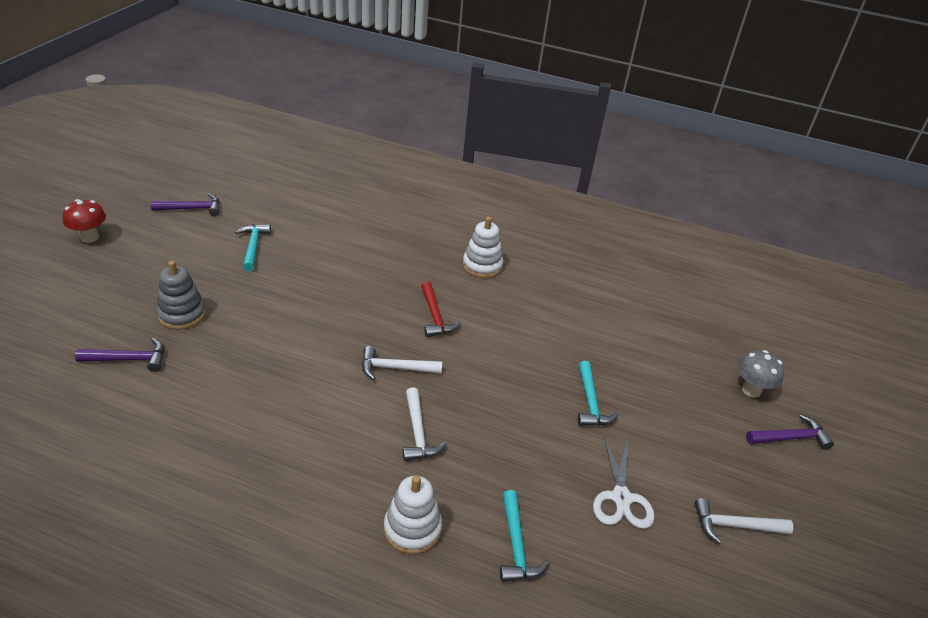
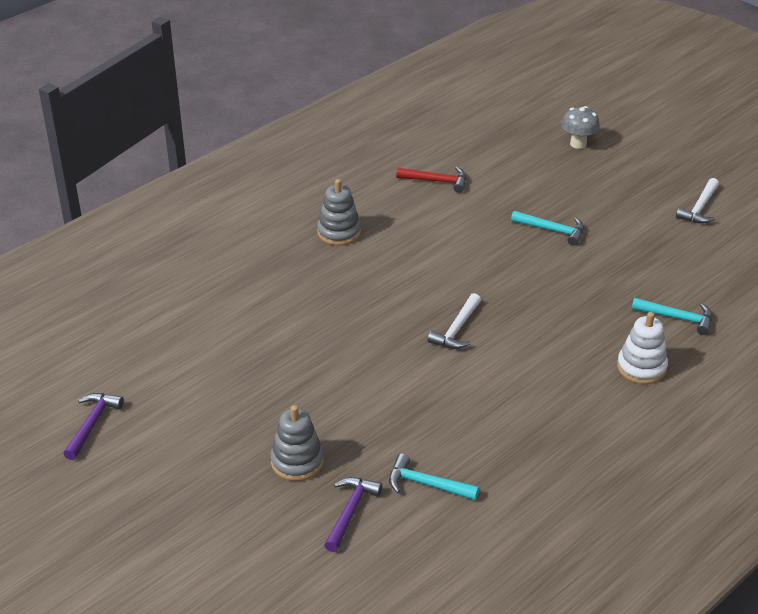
camera: 60 degrees left, 0 degrees up
(90, 237) = (97, 524): red mushroom -> none
(253, 246) = (205, 386): turquoise hammer -> turquoise hammer (426, 484)
(418, 433) = (543, 337): white hammer -> none
(435, 317) = (398, 285): red hammer -> red hammer (437, 181)
(482, 266) = (339, 232): white stacking toy -> grey stacking toy
(621, 498) = (655, 251): white scissors -> none
(791, 438) = (633, 147): purple hammer -> none

